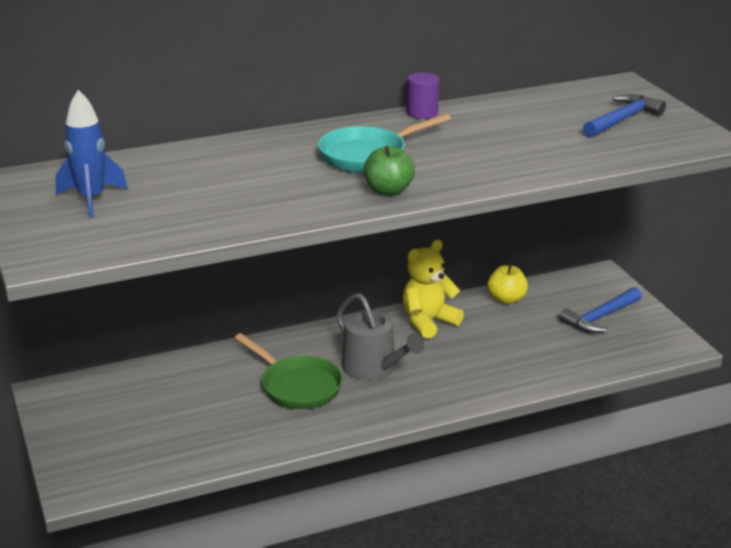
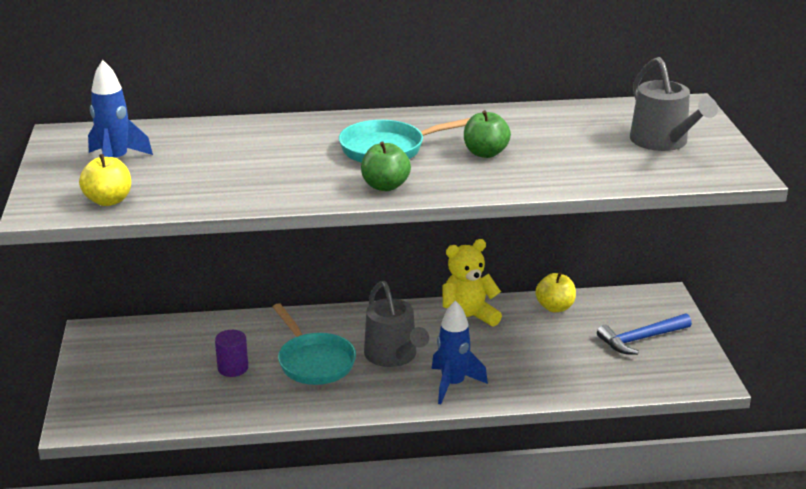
camera: 15 degrees right, 0 degrees up
(111, 240) = (108, 201): none -> yellow apple
(297, 386) = (314, 361): green pan -> turquoise pan
(422, 113) = (467, 113): purple cylinder -> purple cylinder (233, 368)
(445, 387) = (453, 384): none -> blue rocket
(465, 149) = (485, 153): none -> green apple
(622, 120) = (663, 142): blue hammer -> grey watering can

